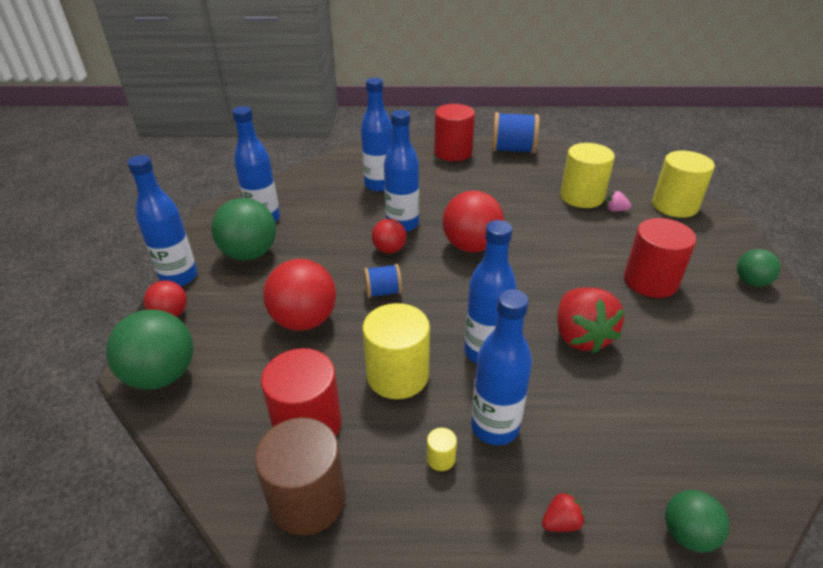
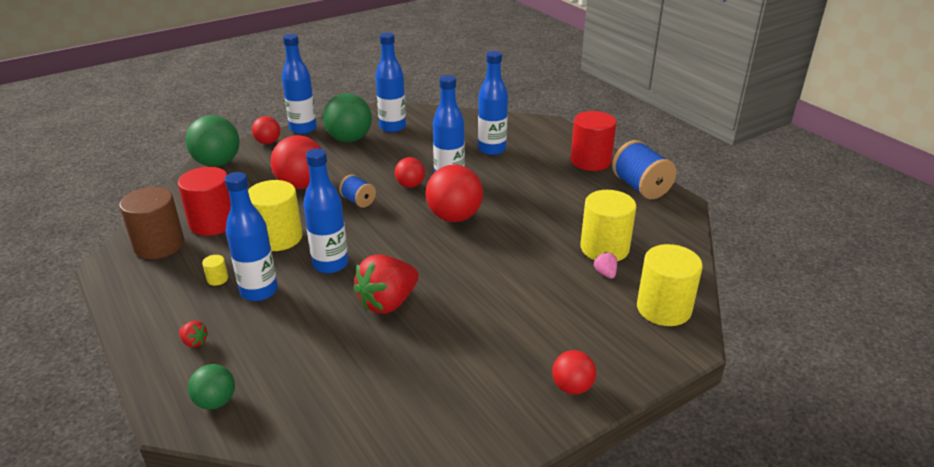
camera: 55 degrees right, 5 degrees down
(650, 281) = (504, 322): red cylinder -> none
(751, 282) = (572, 387): green ball -> red ball

